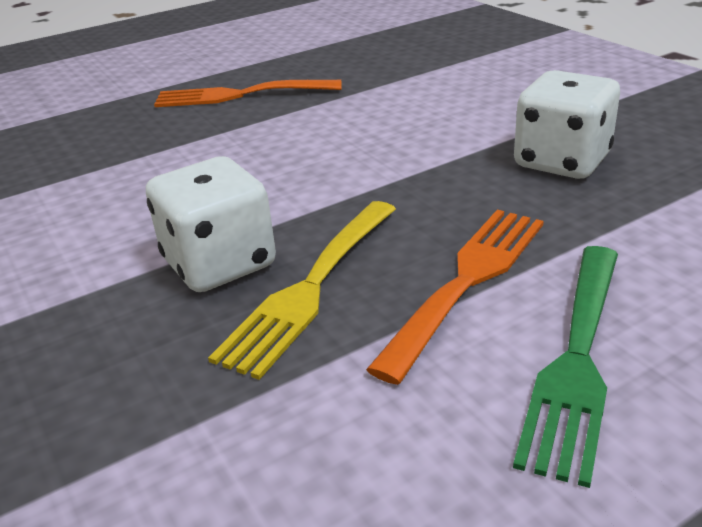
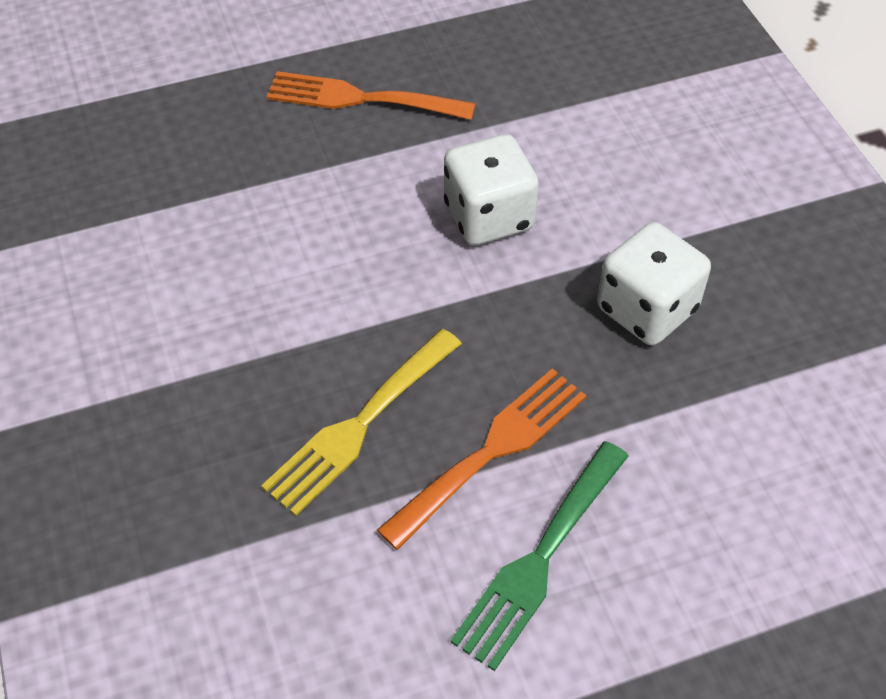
camera: 10 degrees right, 20 degrees up
(219, 264) = (290, 374): white dice -> white dice (488, 217)

